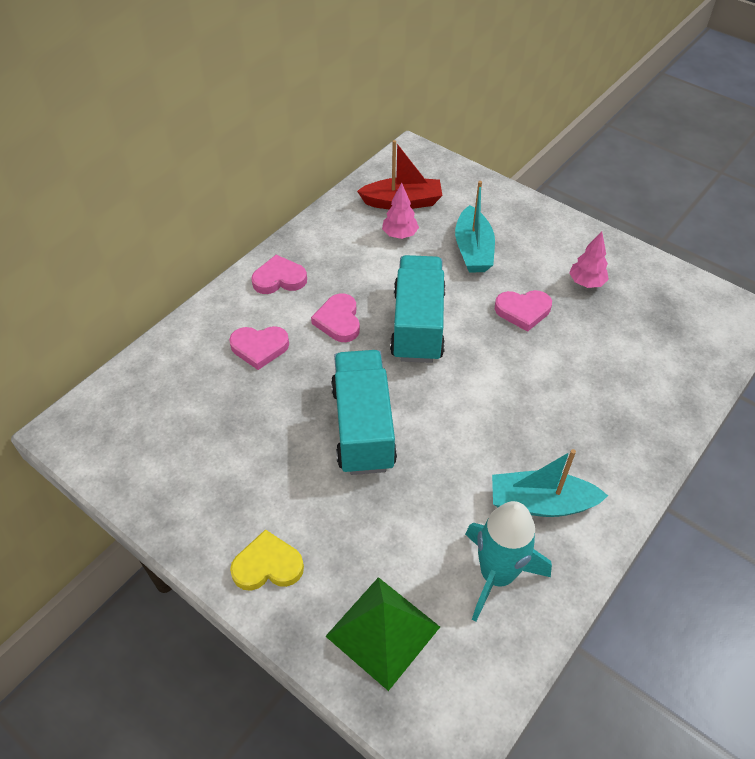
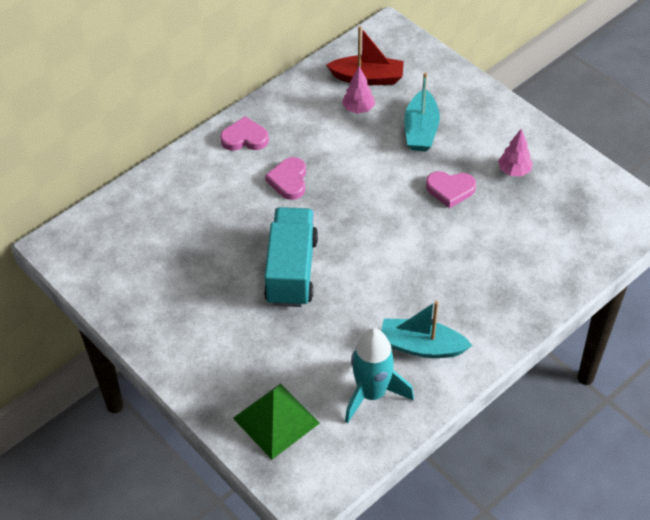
camera: 10 degrees right, 0 degrees up
(259, 348) = (218, 196): pink heart -> none
(267, 565) = (198, 364): yellow heart -> none
(417, 325) = (355, 192): turquoise truck -> none

